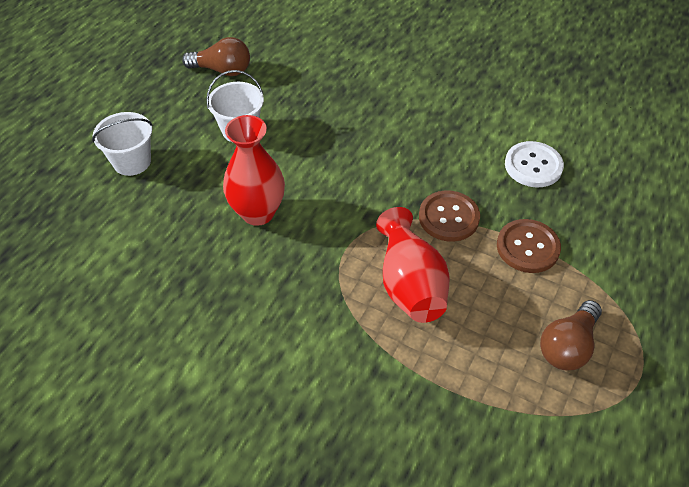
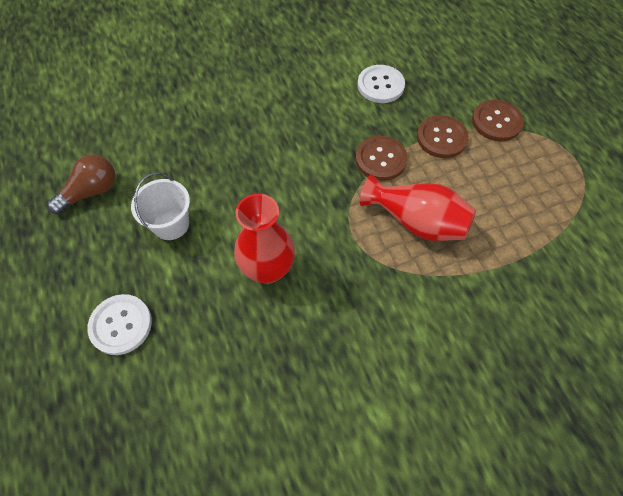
camera: 50 degrees left, 10 degrees up
(132, 161) = (121, 325): white bucket -> white button
(567, 346) = (529, 175): brown light bulb -> none
(603, 279) = (496, 122): none -> brown button

